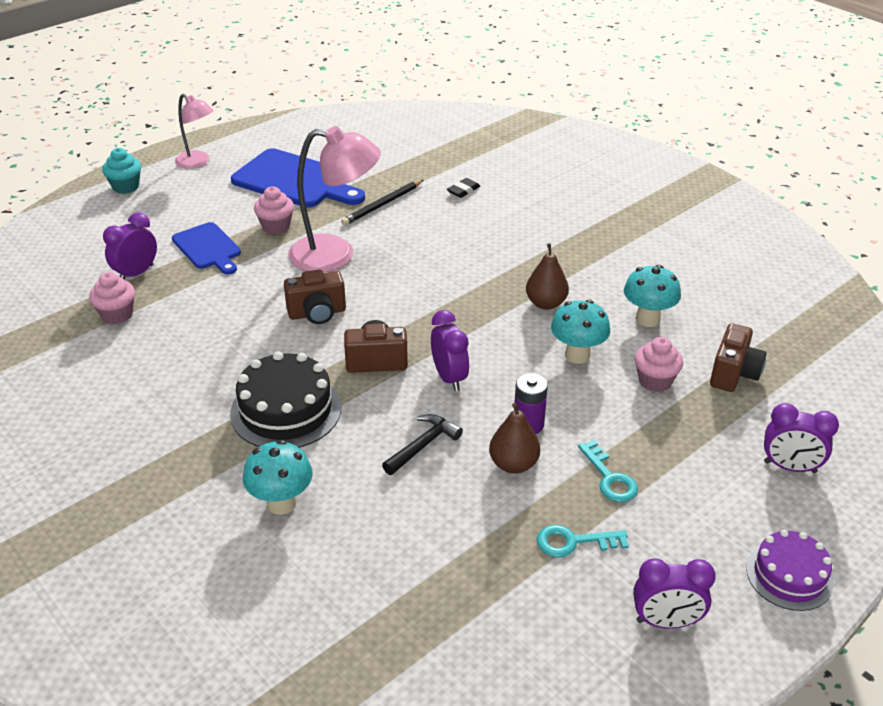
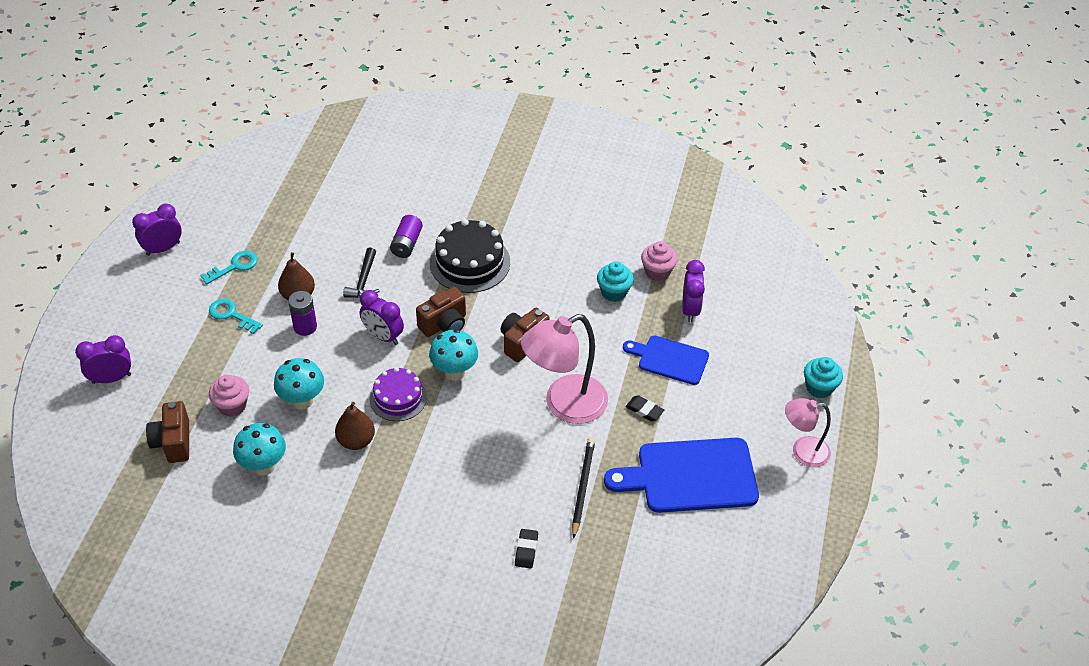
camera: 145 degrees right, 10 degrees up
(181, 316) = (614, 292): none -> turquoise cupcake
(276, 226) = (644, 410): pink cupcake -> black eraser
(281, 503) = (417, 211): turquoise mushroom -> turquoise mushroom (454, 372)
(334, 466) = (406, 244): none -> purple battery
(789, 575) = (98, 304): purple cake -> purple cake (398, 398)

